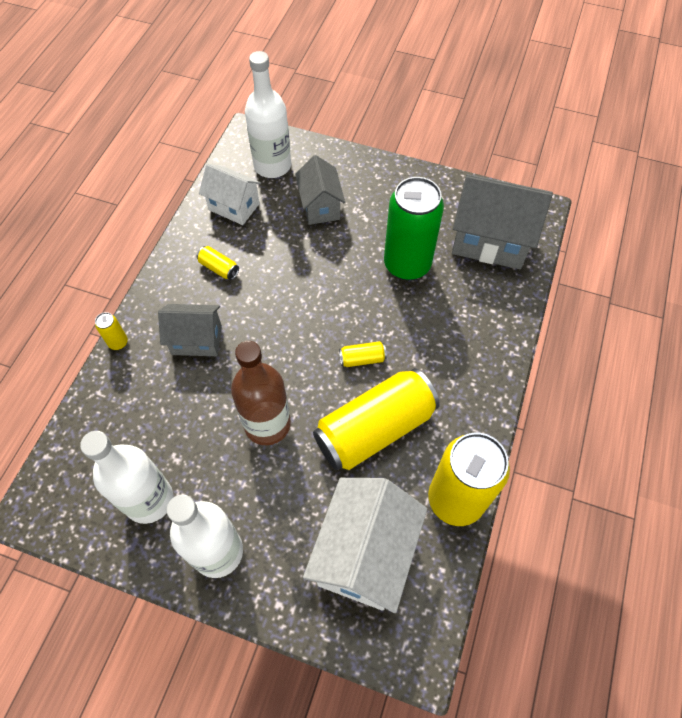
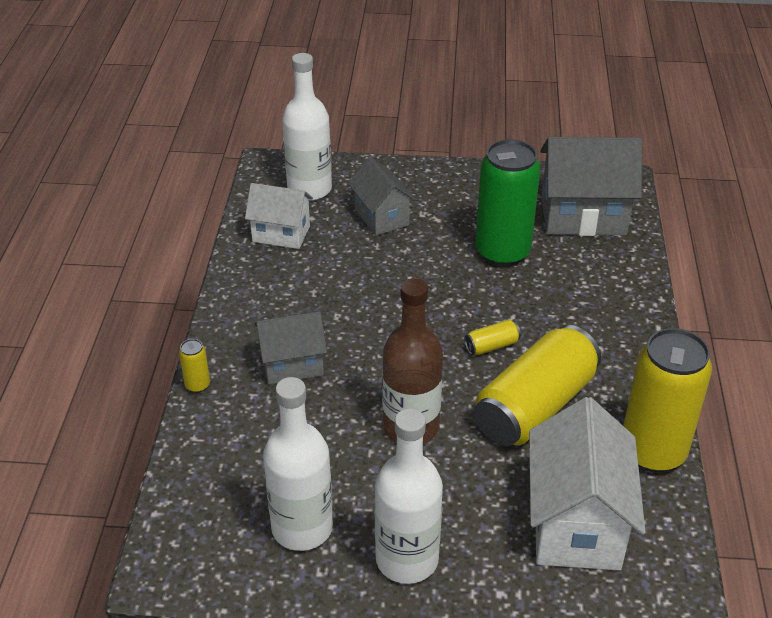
camera: 15 degrees left, 20 degrees down
(219, 268) = (289, 293): yellow can -> none

